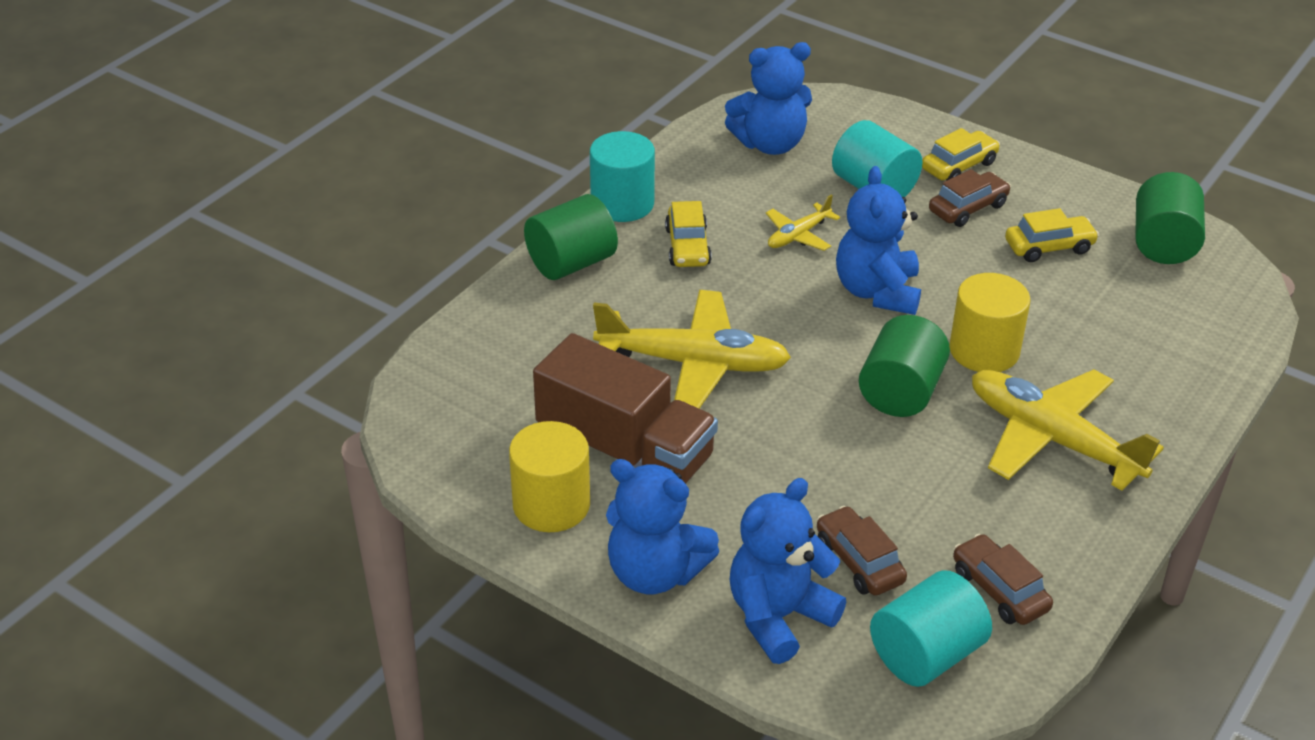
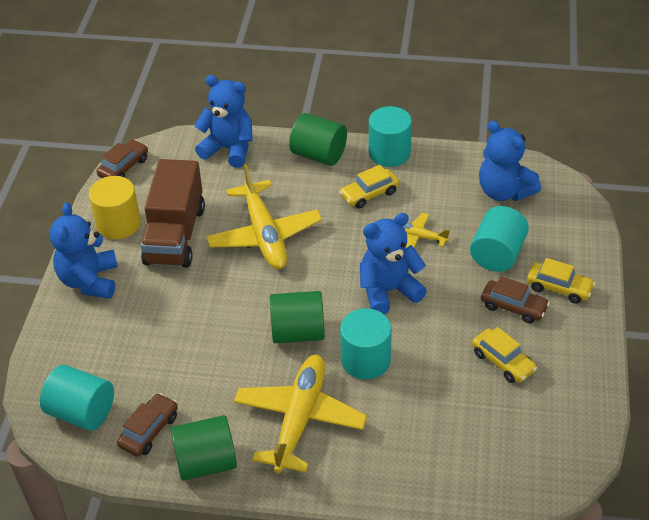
camera: 65 degrees right, 5 degrees up
(778, 617) = (81, 341): blue teddy bear -> blue teddy bear (229, 149)
(859, 561) = (140, 360): brown car -> brown car (124, 167)
(984, 350) = (365, 360): yellow cylinder -> turquoise cylinder
(1163, 244) = (558, 424): green cylinder -> green cylinder (206, 462)

